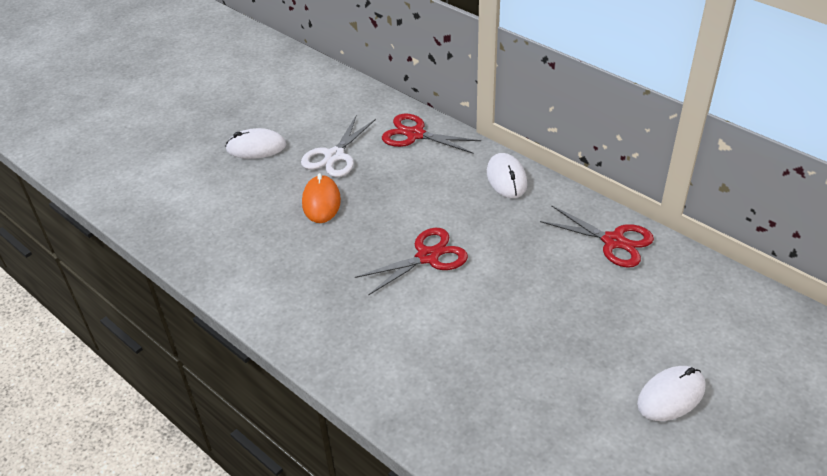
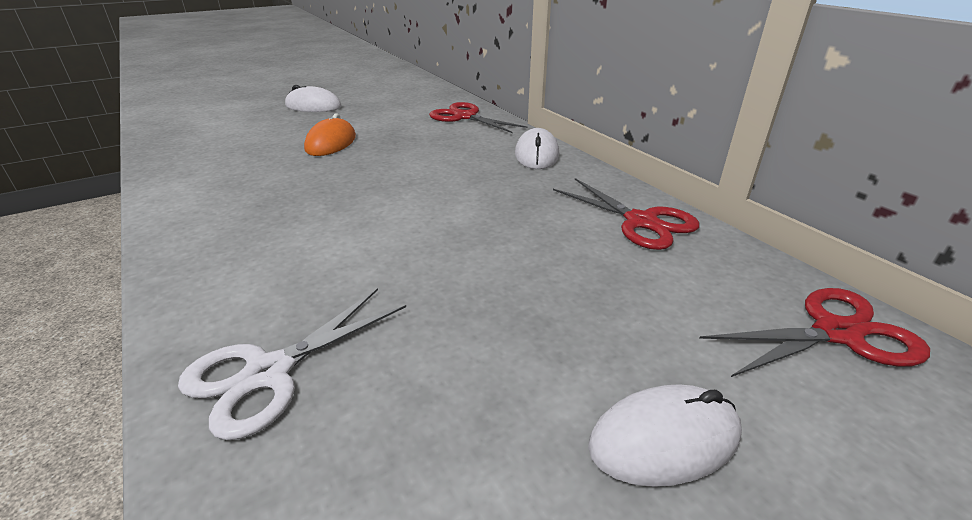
camera: 15 degrees right, 10 degrees down
(334, 156) = (376, 119): white scissors -> white scissors (269, 373)
(427, 257) = (398, 197): red scissors -> red scissors (836, 333)

